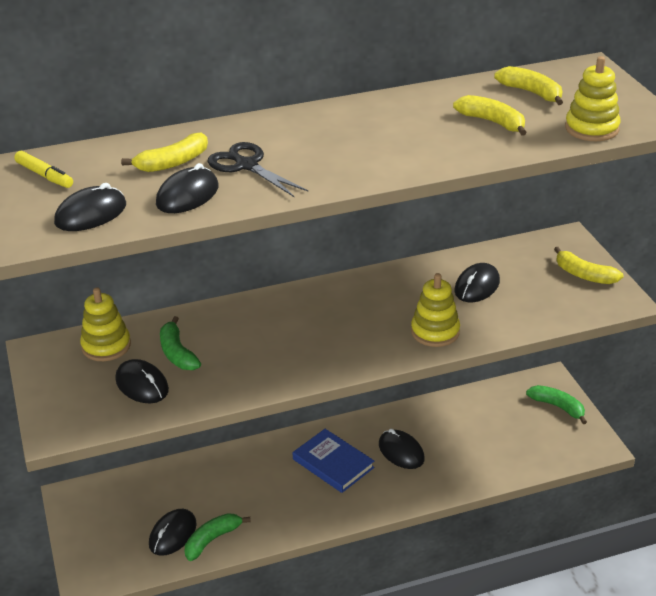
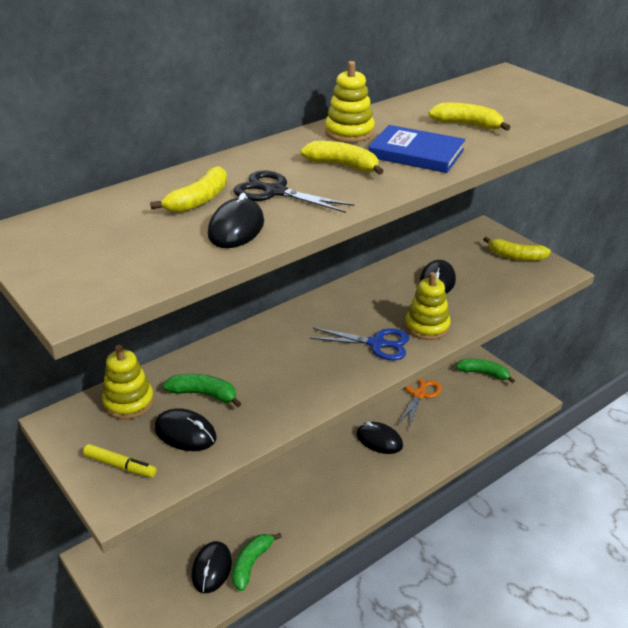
camera: 20 degrees left, 0 degrees up
(44, 175) = (68, 233): yellow marker -> yellow marker (120, 465)
(91, 214) = (146, 263): black mouse -> none
(177, 353) = (204, 394): green banana -> green banana turned 150 degrees clockwise
(333, 463) = (326, 464): blue book -> blue book (416, 153)
(371, 339) = (377, 344): none -> blue scissors
(470, 414) = (419, 394): none -> orange scissors
(531, 93) = (479, 98): yellow banana -> yellow banana (343, 165)
(591, 129) = (553, 119): yellow stacking toy -> yellow stacking toy (349, 132)

